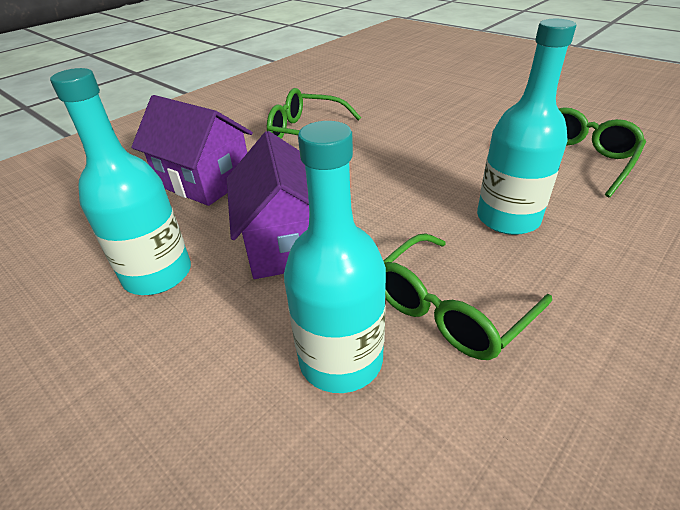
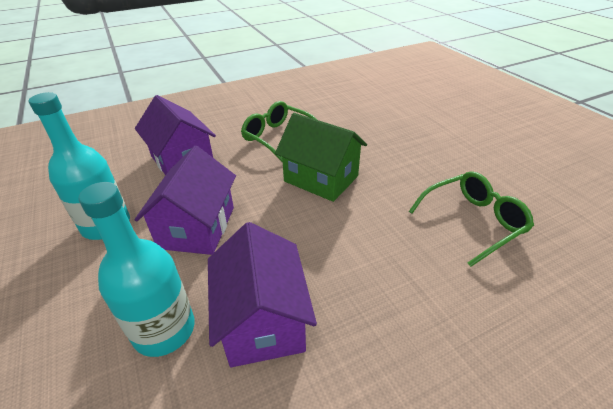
camera: 20 degrees right, 0 degrees up
(391, 159) = (321, 178): none -> green house
(449, 309) = (263, 320): green glasses -> purple house
(508, 218) = (368, 259): turquoise bottle -> none

